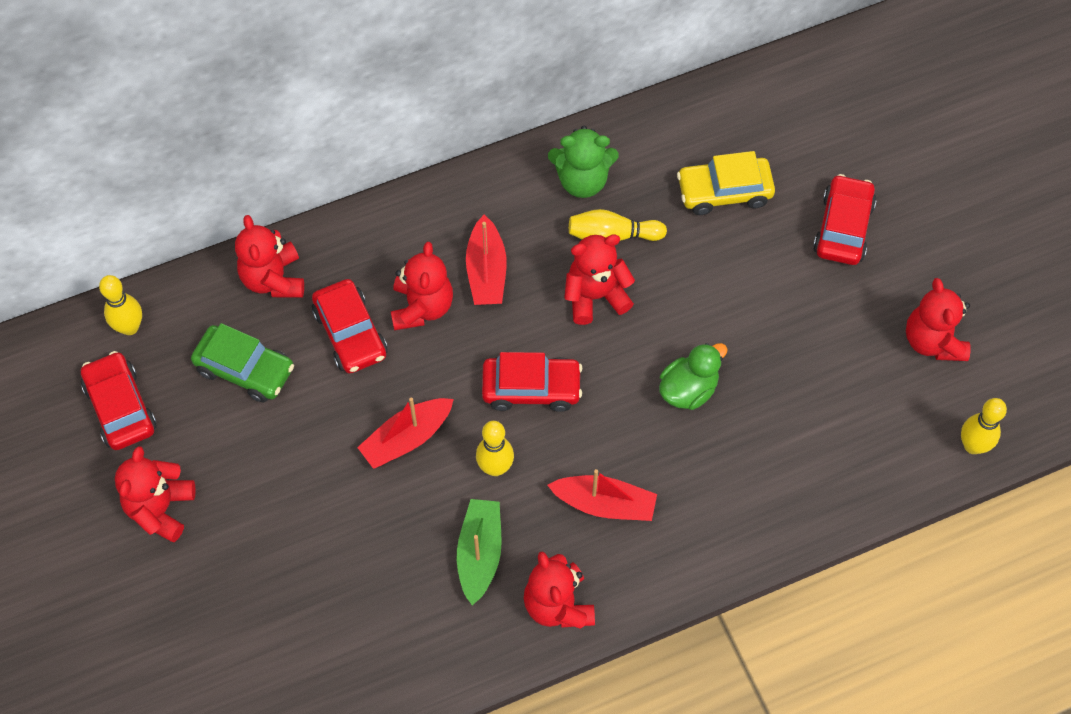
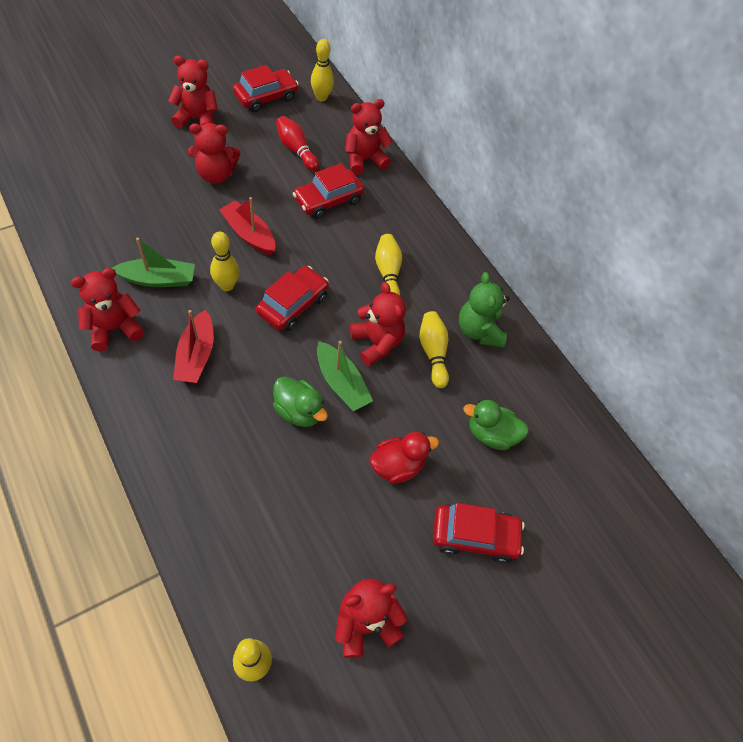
camera: 75 degrees right, 5 degrees down
(245, 369) = (296, 150): green car -> red bowling pin
(422, 307) = (353, 237): red teddy bear -> red teddy bear (216, 174)
(486, 271) = (388, 273): red boat -> yellow bowling pin
(531, 388) = (293, 305): red car -> red car turned 135 degrees counterclockwise
(651, 340) = (341, 383): none -> green boat
(724, 191) = (491, 434): yellow car -> green duck
(761, 292) = (397, 466): none -> red duck

